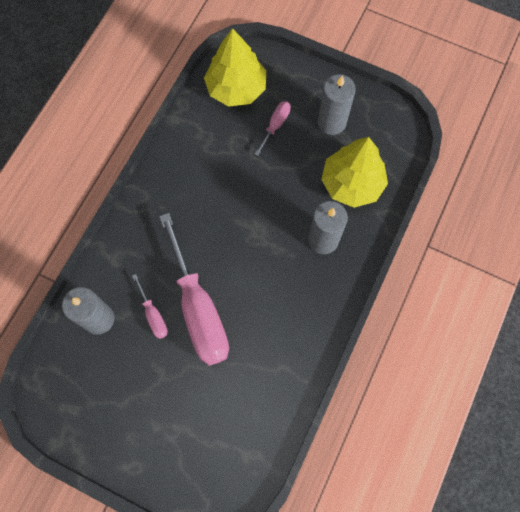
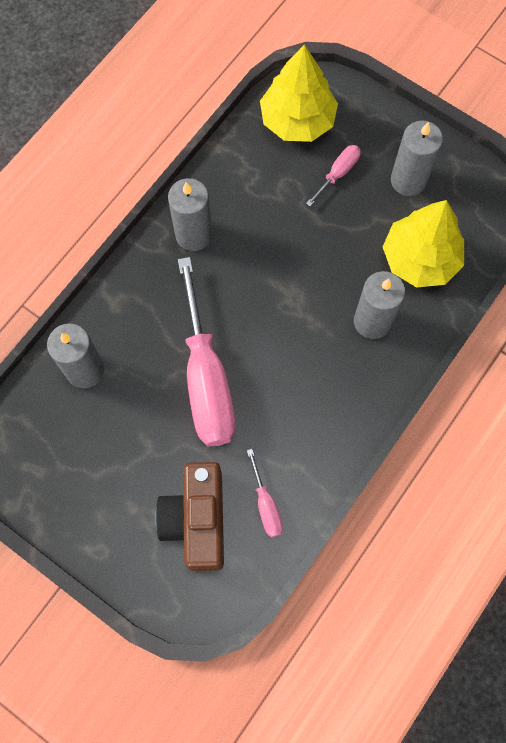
camera: 10 degrees right, 0 degrees up
(153, 315) = (151, 376): pink screwdriver -> pink screwdriver (266, 505)
(169, 193) = (193, 234): none -> grey candle
(210, 427) = (197, 520): none -> brown camera

